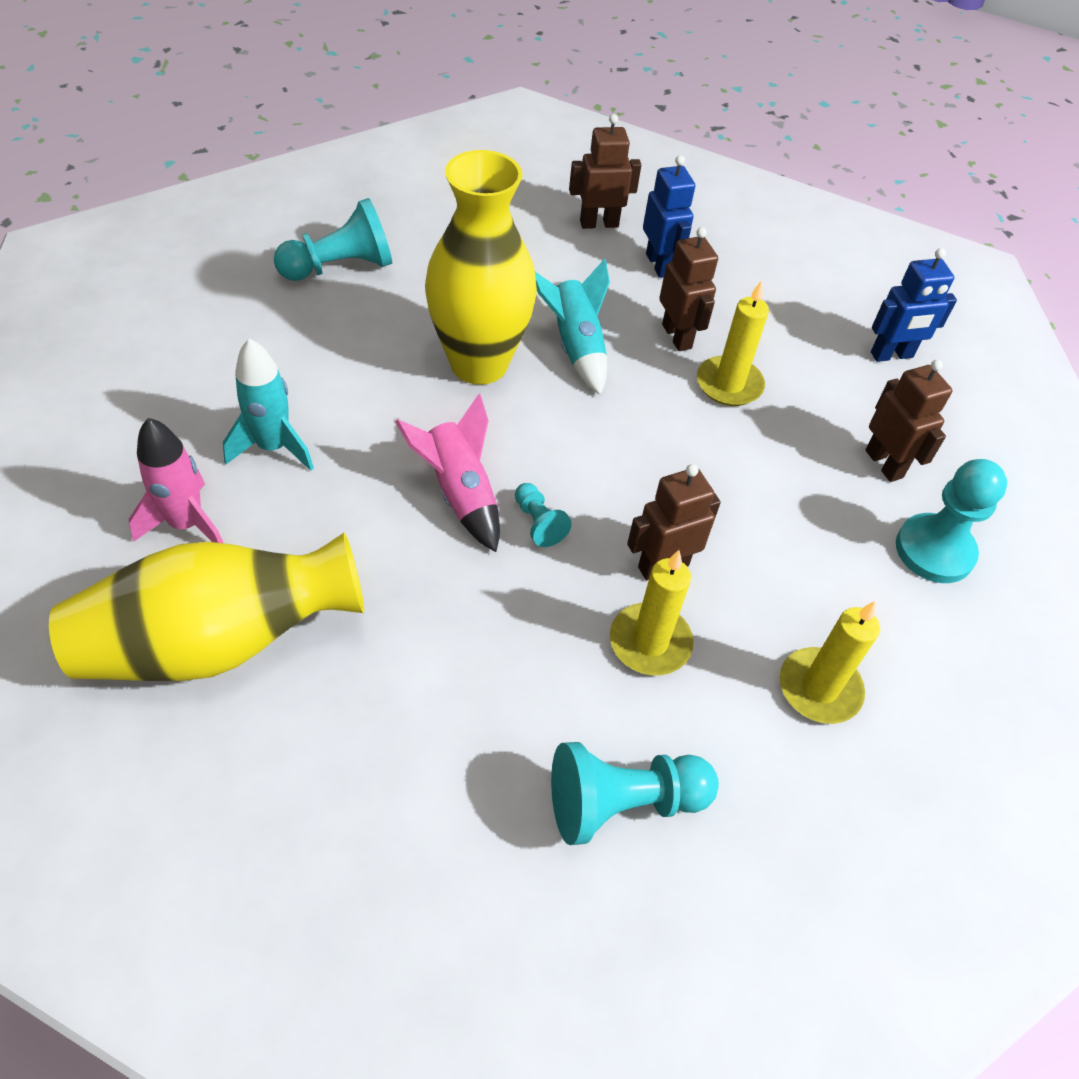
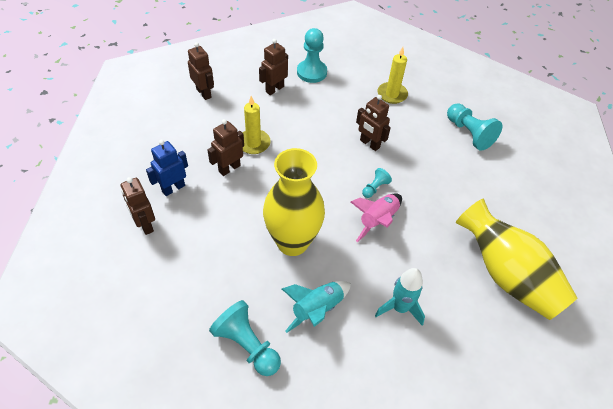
camera: 110 degrees left, 0 degrees up
(186, 524) = (465, 321): pink rocket -> none
(575, 347) = (258, 206): turquoise rocket -> turquoise rocket (317, 309)
(650, 642) = (406, 140): yellow candle -> none
(891, 355) = (204, 93): blue robot -> brown robot

